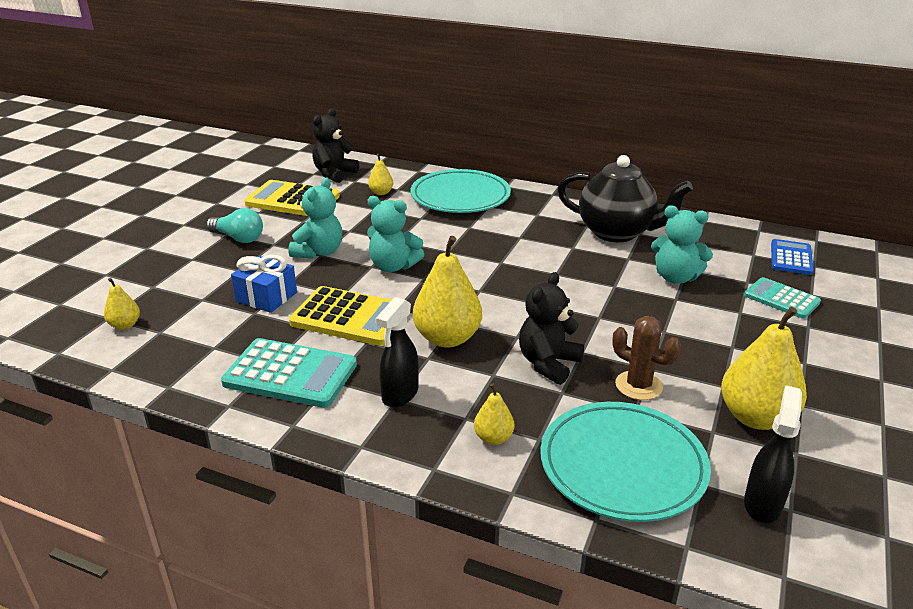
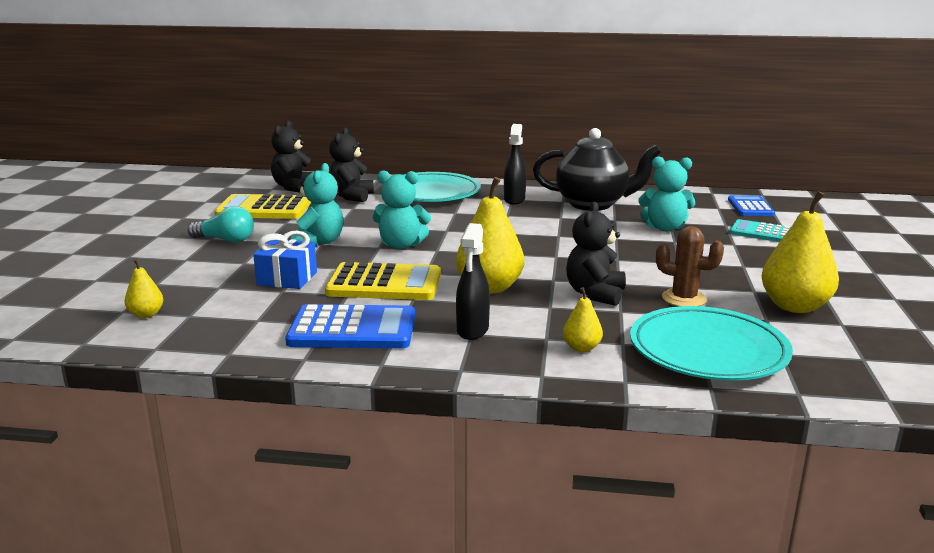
camera: 15 degrees left, 10 degrees down
(290, 374) = (352, 329): turquoise calculator -> blue calculator
(381, 193) = (351, 196): yellow pear -> black teddy bear
(762, 504) = (839, 358): black spray bottle -> black spray bottle (514, 200)

